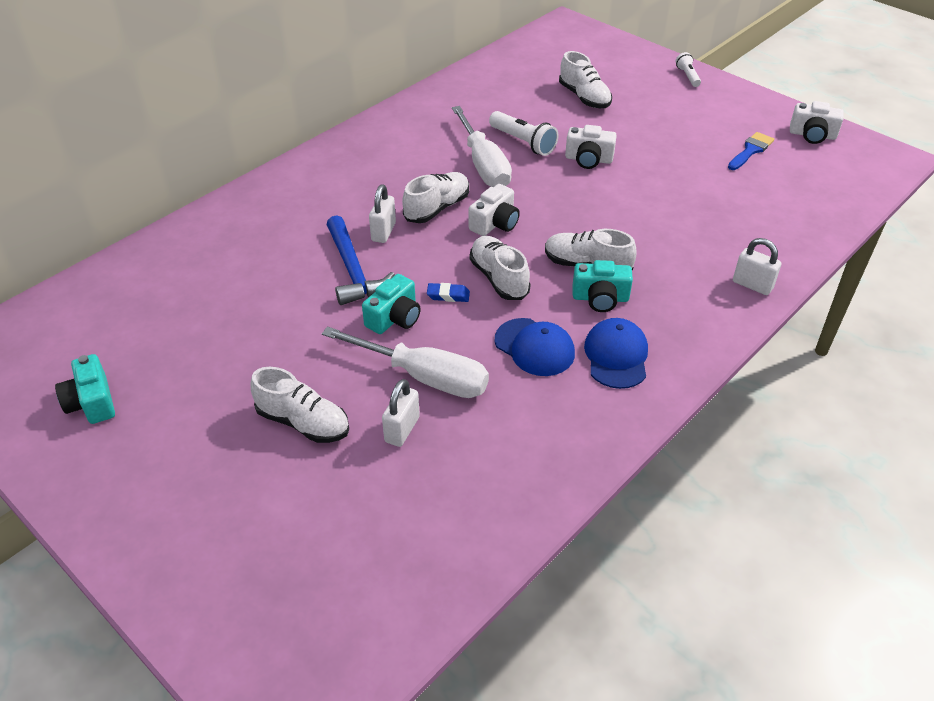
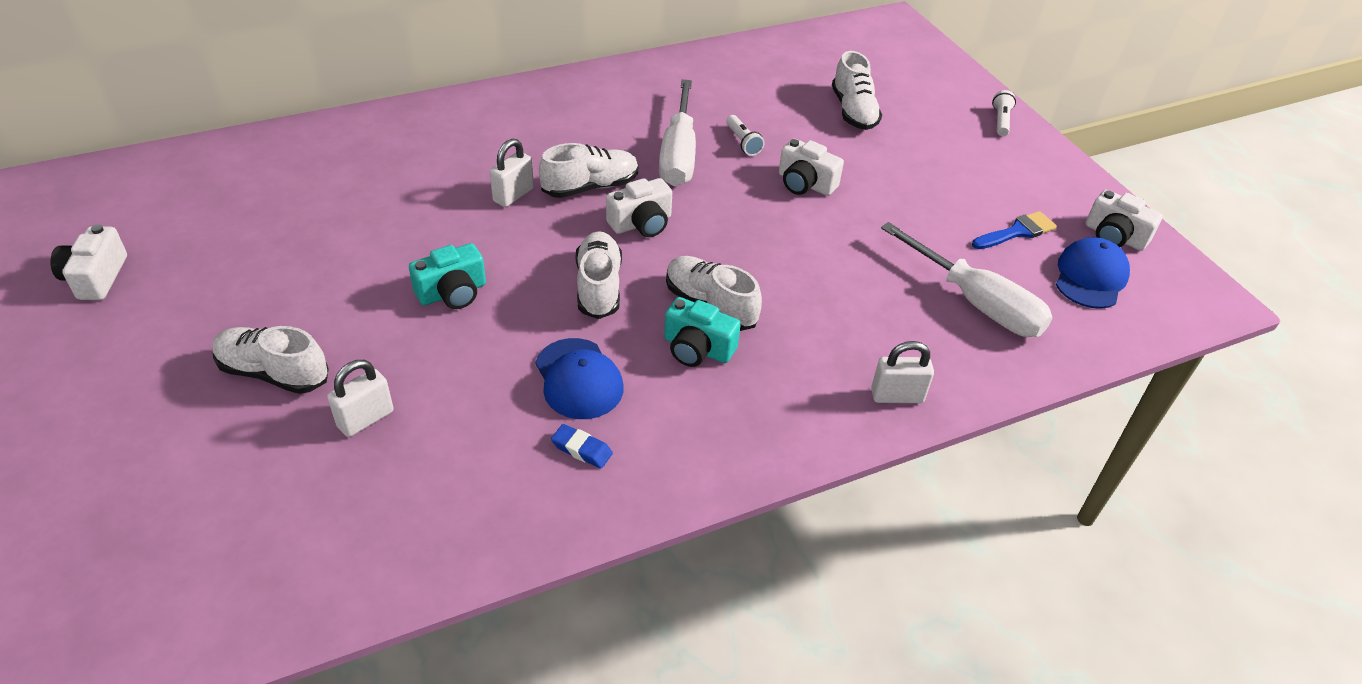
camera: 20 degrees right, 0 degrees up
(92, 402) = (96, 277): turquoise camera -> white camera
(303, 422) = (273, 373): white shoe -> white shoe turned 150 degrees clockwise
(353, 270) = (450, 227): blue hammer -> none
(425, 377) = (434, 370): white screwdriver -> white screwdriver (977, 303)
(448, 295) = (528, 287): blue eraser -> blue eraser (582, 449)
(523, 142) = (742, 142): white flashlight -> white flashlight, size x0.61
(616, 356) = (665, 423): blue cap -> blue cap (1090, 277)
(752, 285) = (897, 396): white padlock -> white padlock turned 60 degrees counterclockwise

